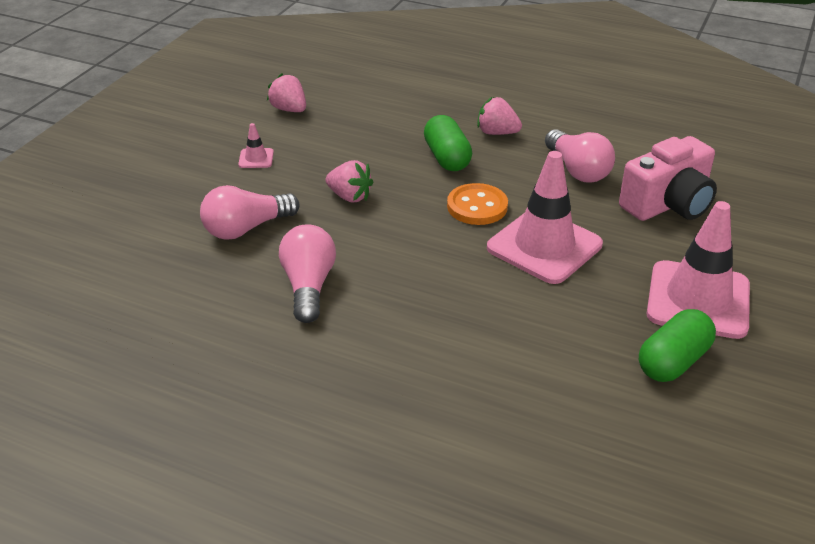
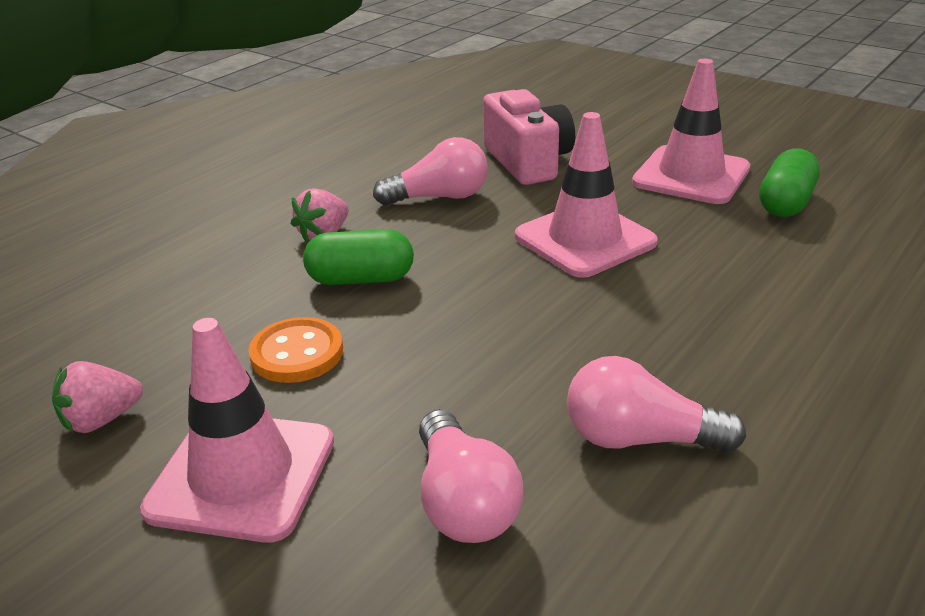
camera: 75 degrees left, 5 degrees down
(256, 158) = (242, 475): pink traffic cone -> pink traffic cone, size x2.42
(349, 196) = (417, 375): pink strawberry -> none
(477, 206) = (487, 272): orange button -> orange button (297, 353)
(673, 361) = (786, 203): green capsule -> green capsule turned 60 degrees clockwise

